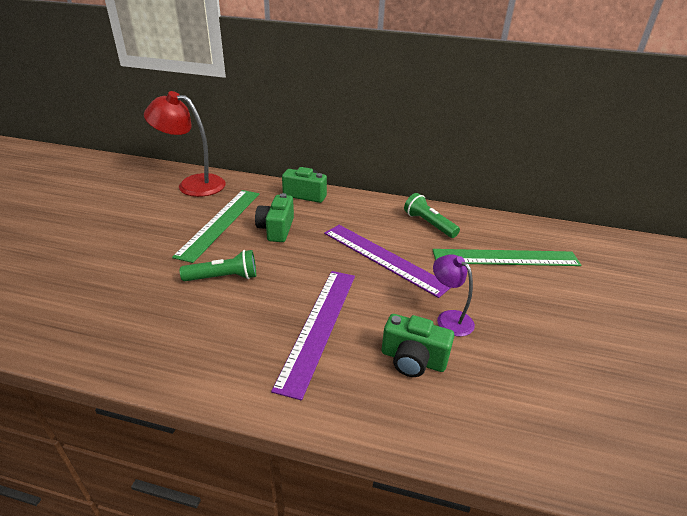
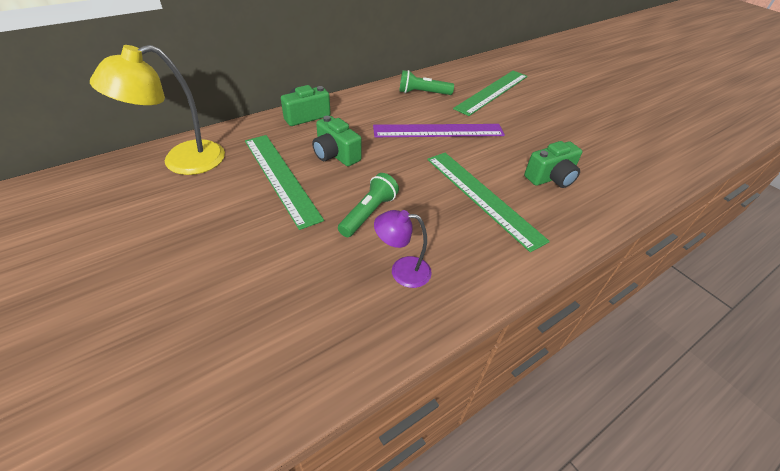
camera: 50 degrees left, 10 degrees up
(193, 184) = (182, 161): red lamp -> yellow lamp
(319, 326) = (482, 197): purple ruler -> green ruler
(449, 318) = (527, 144): purple lamp -> purple lamp (402, 271)

